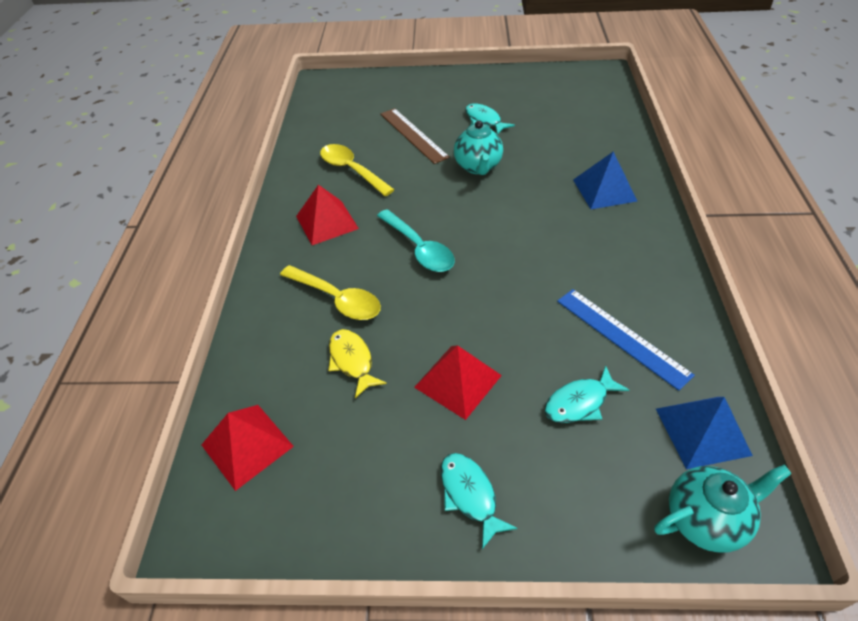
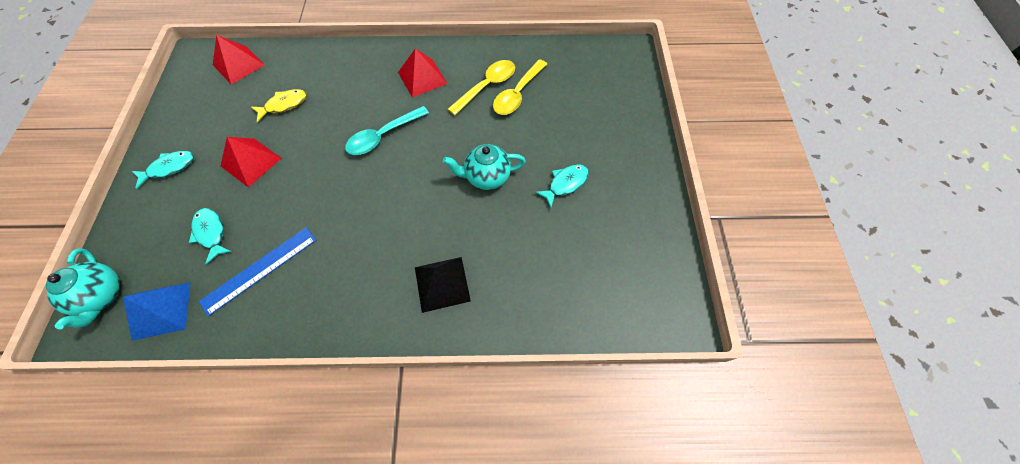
camera: 85 degrees right, 15 degrees up
(337, 299) = (340, 92): yellow spoon -> yellow spoon (517, 94)
(413, 135) = (539, 126): brown ruler -> none
(604, 190) = (442, 283): blue pyramid -> black pyramid

